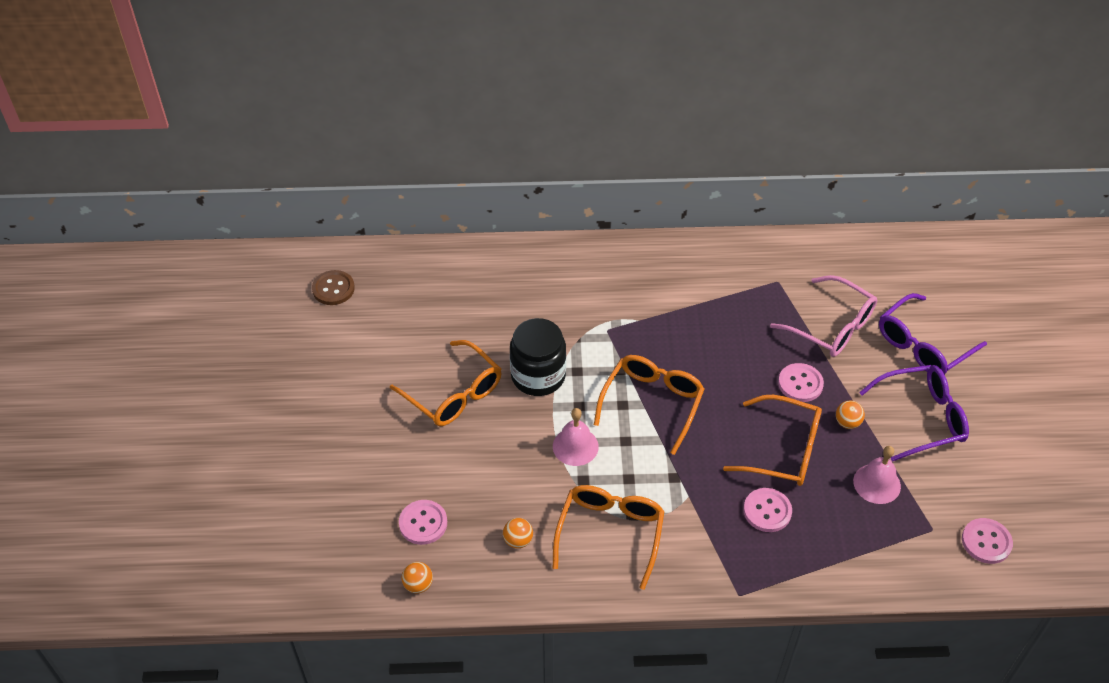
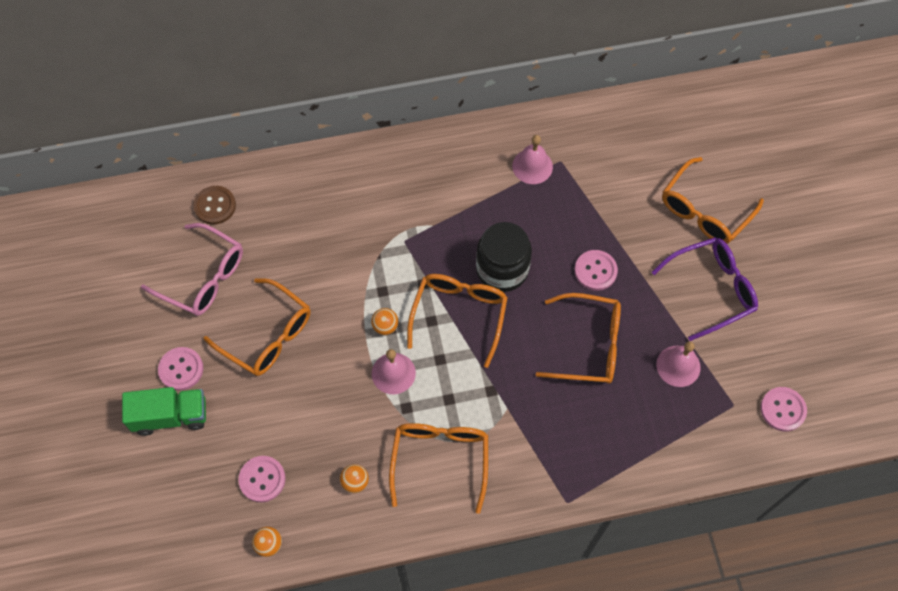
camera: 10 degrees left, 15 degrees up
(333, 289) = (127, 237): brown button -> brown button (215, 206)
(342, 451) = (171, 416): none -> green truck
(538, 376) = (346, 302): black jar -> black jar (502, 269)
(748, 282) = (532, 166): none -> pink bell
(767, 511) = (581, 411): pink button -> pink button (181, 369)
(831, 326) = (617, 203): pink glasses -> pink glasses (203, 277)
(847, 422) = (644, 306): orange ball -> orange ball (385, 326)
(923, 345) = (705, 210): purple glasses -> orange glasses

